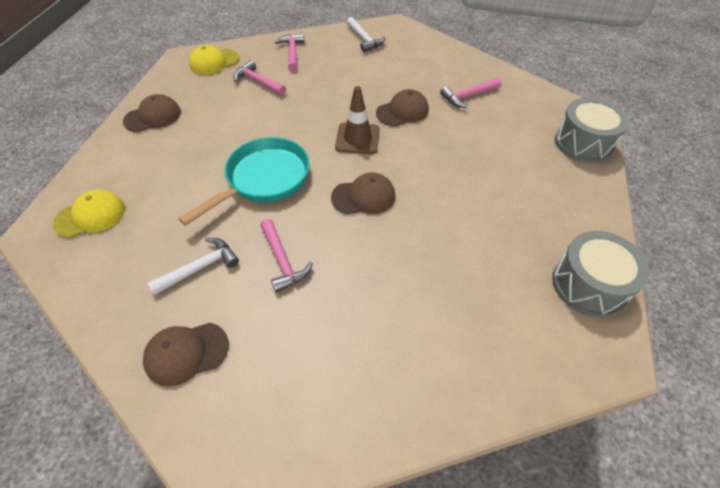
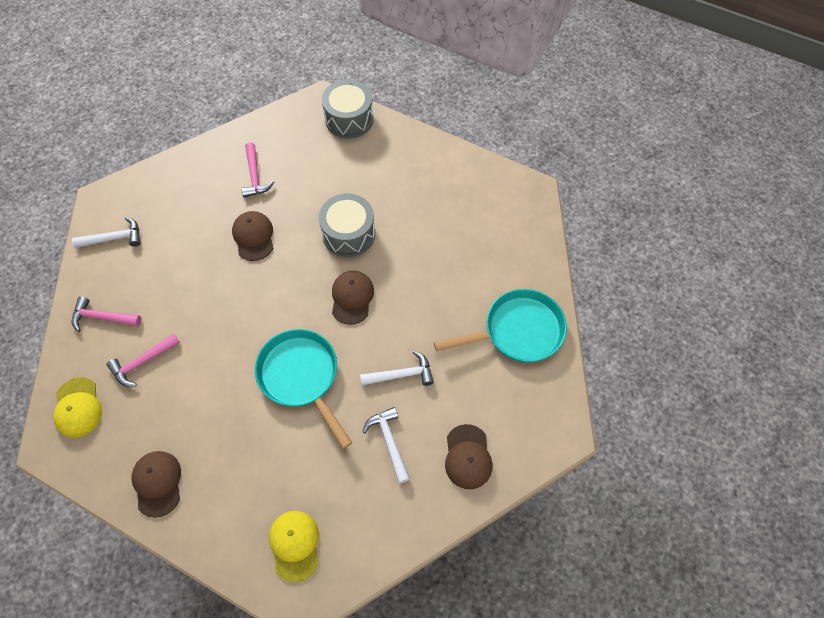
camera: 75 degrees left, 10 degrees up
(282, 260) = (401, 374): pink hammer -> white hammer
(357, 138) = (277, 285): brown traffic cone -> none
(375, 380) = (517, 331): none -> turquoise pan
(588, 285) = (480, 179): grey drum -> grey drum (348, 234)

